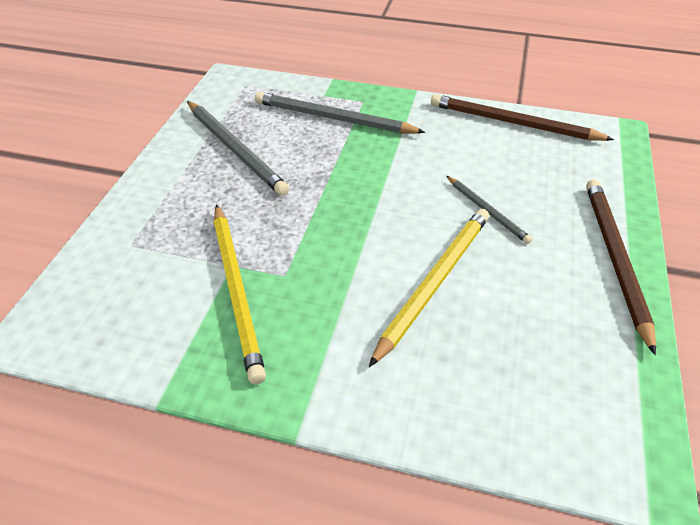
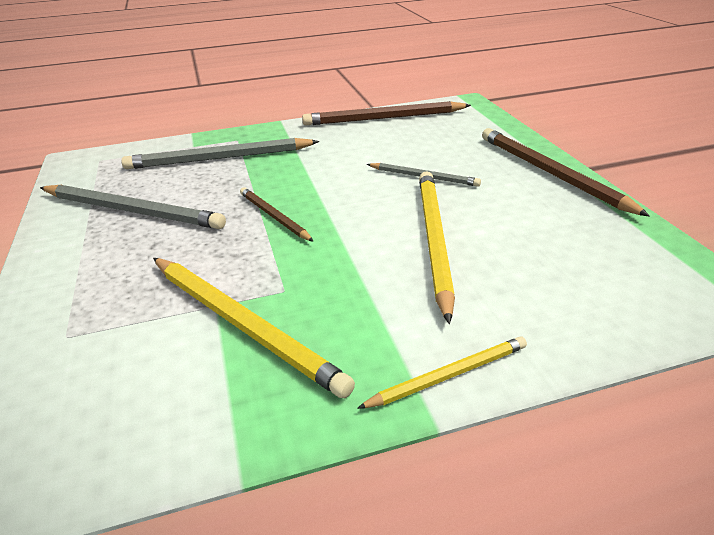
camera: 30 degrees left, 10 degrees down
(329, 200) = (274, 216): none -> brown pencil
(336, 406) = (448, 375): none -> yellow pencil

